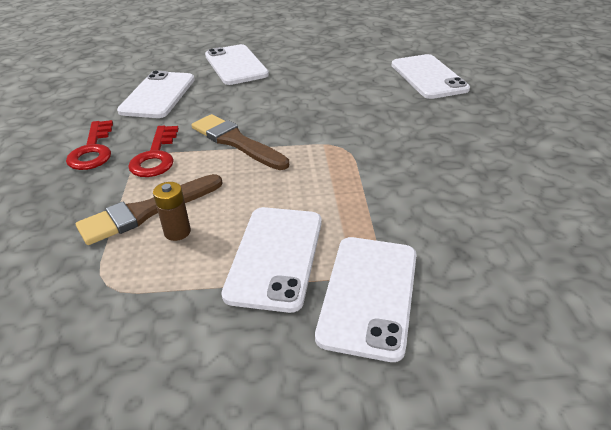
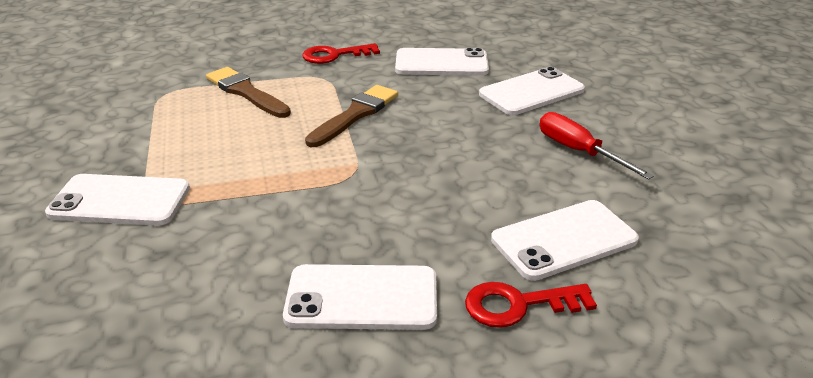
camera: 80 degrees right, 5 degrees down
(155, 156) = (326, 82): red key -> red key (518, 305)
(177, 232) = (217, 108): brown battery -> none
(275, 256) = (178, 153): white phone -> white phone (362, 298)
(328, 60) = (578, 151): none -> red screwdriver

